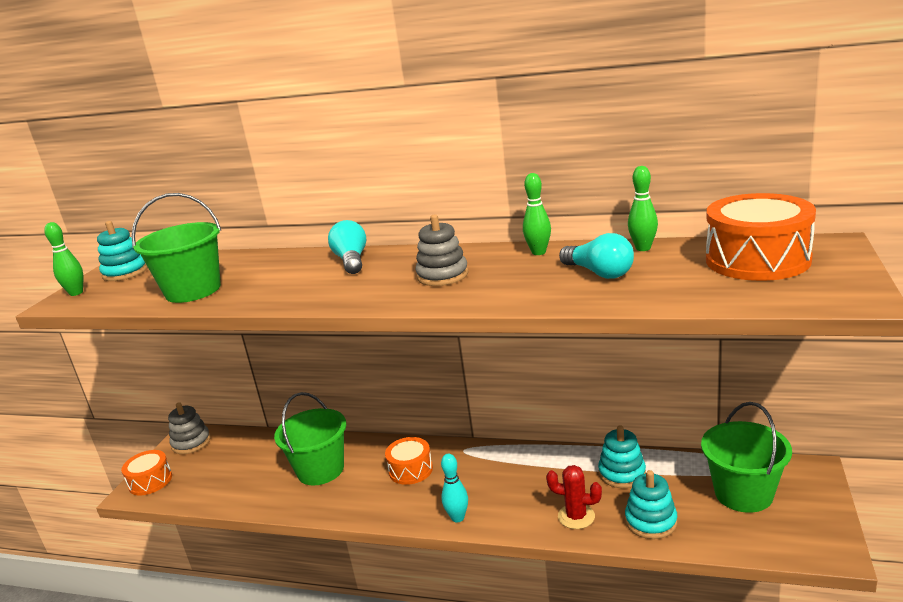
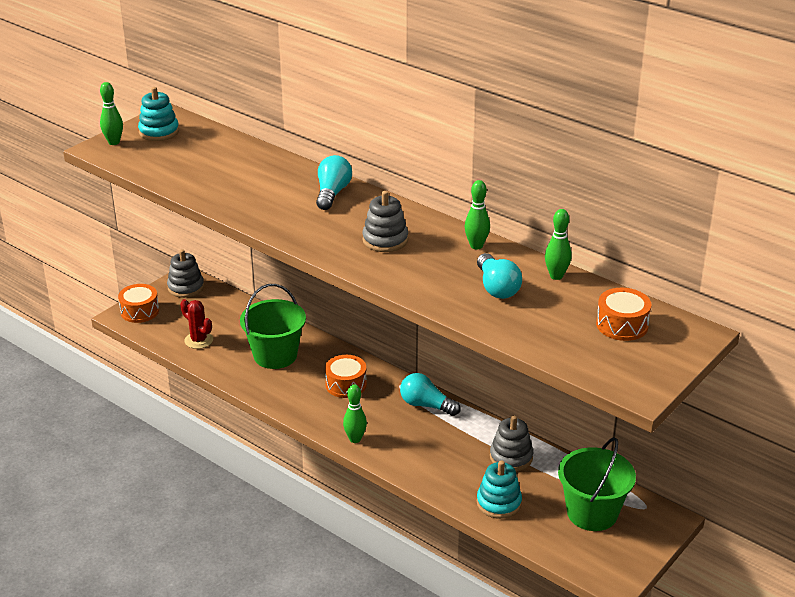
camera: 20 degrees right, 10 degrees up
(193, 290) = (198, 177): green bucket -> none
(457, 518) = (355, 439): turquoise bowling pin -> green bowling pin
(503, 458) = (426, 405): none -> turquoise light bulb
(576, 516) = (445, 476): red cactus -> red cactus (199, 340)
(622, 473) = (511, 457): turquoise stacking toy -> grey stacking toy
(757, 260) = (622, 325): orange drum -> orange drum, size x0.59

